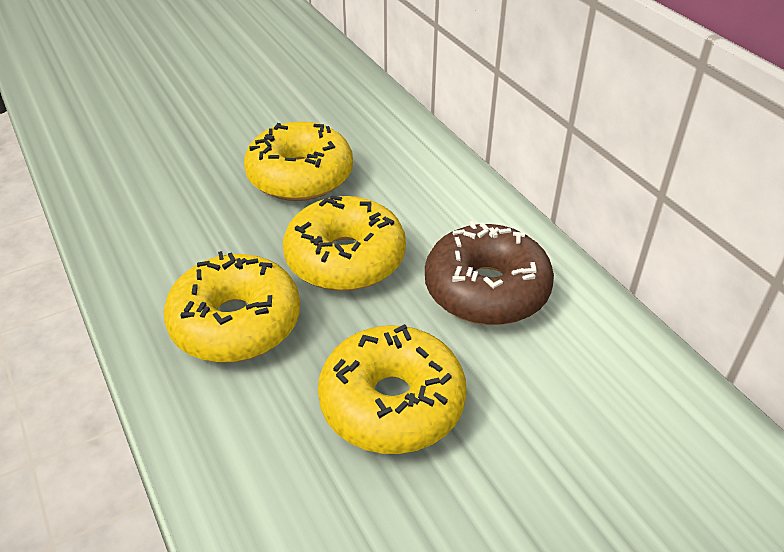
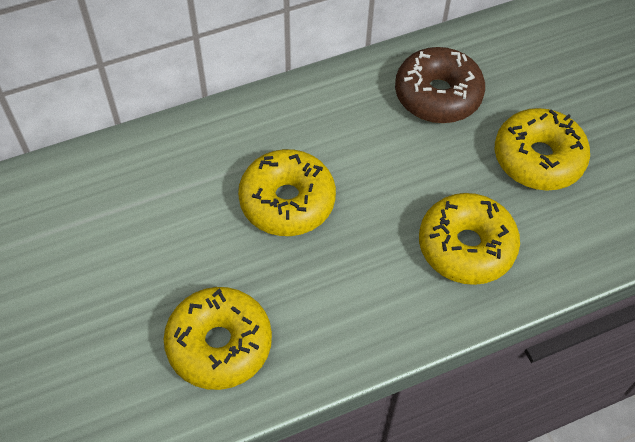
camera: 85 degrees left, 15 degrees up
(345, 259) = (399, 175): yellow donut -> yellow donut (219, 344)

